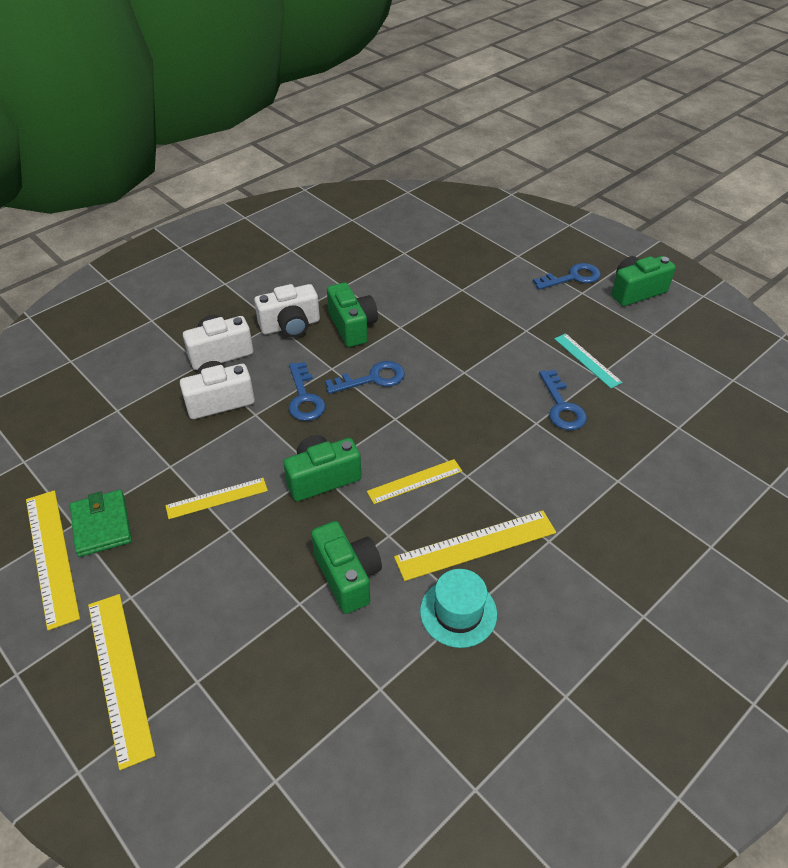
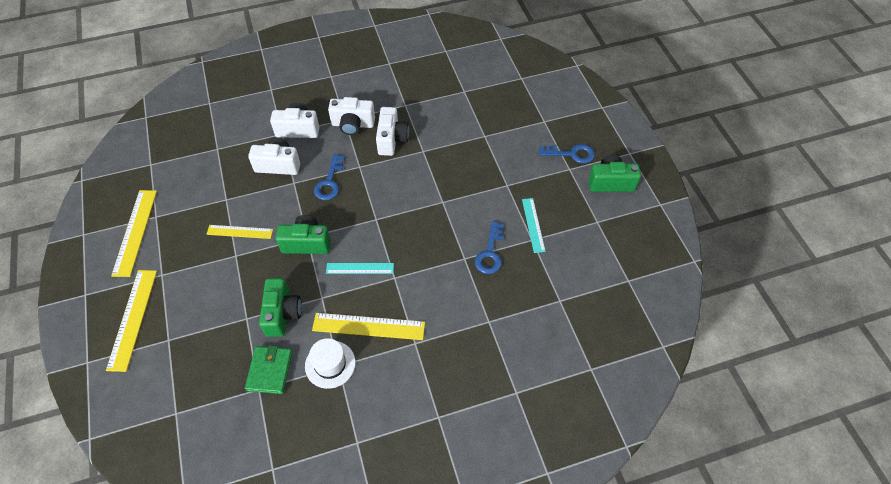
camera: 25 degrees right, 10 degrees up
(102, 525) = (170, 223): green wallet -> green wallet (270, 371)
(352, 326) = (392, 139): green camera -> white camera
(372, 379) = (380, 184): blue key -> none
(415, 481) = (360, 268): yellow ruler -> turquoise ruler
(458, 612) = (330, 364): turquoise hat -> white hat

